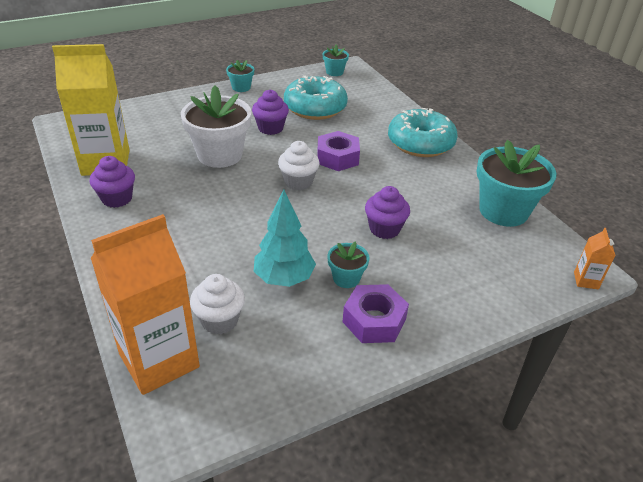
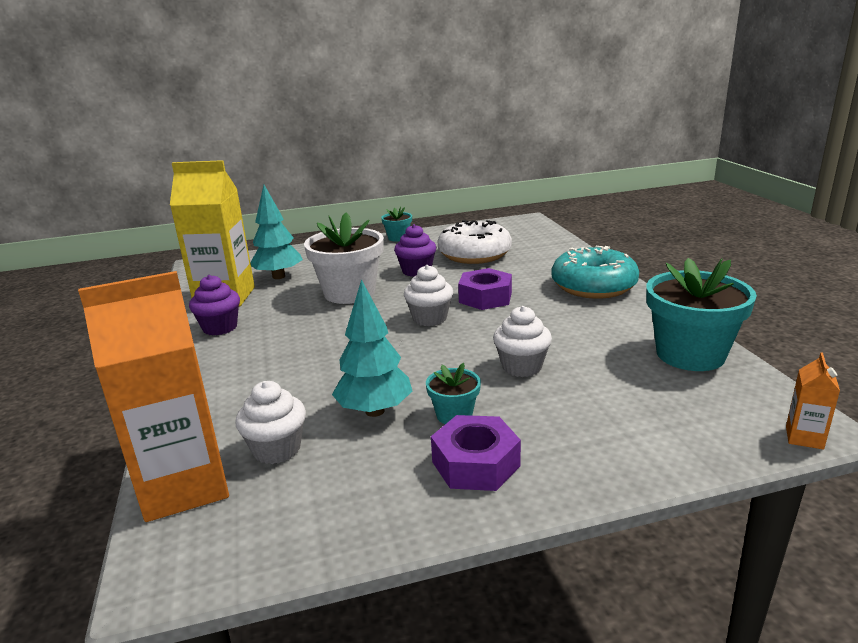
camera: 15 degrees right, 15 degrees down
(147, 136) = (279, 276): none -> turquoise tree
(315, 108) = (474, 254): turquoise donut -> white donut
(334, 72) = (508, 225): turquoise flower pot -> none
(384, 229) = (521, 367): purple cupcake -> white cupcake

